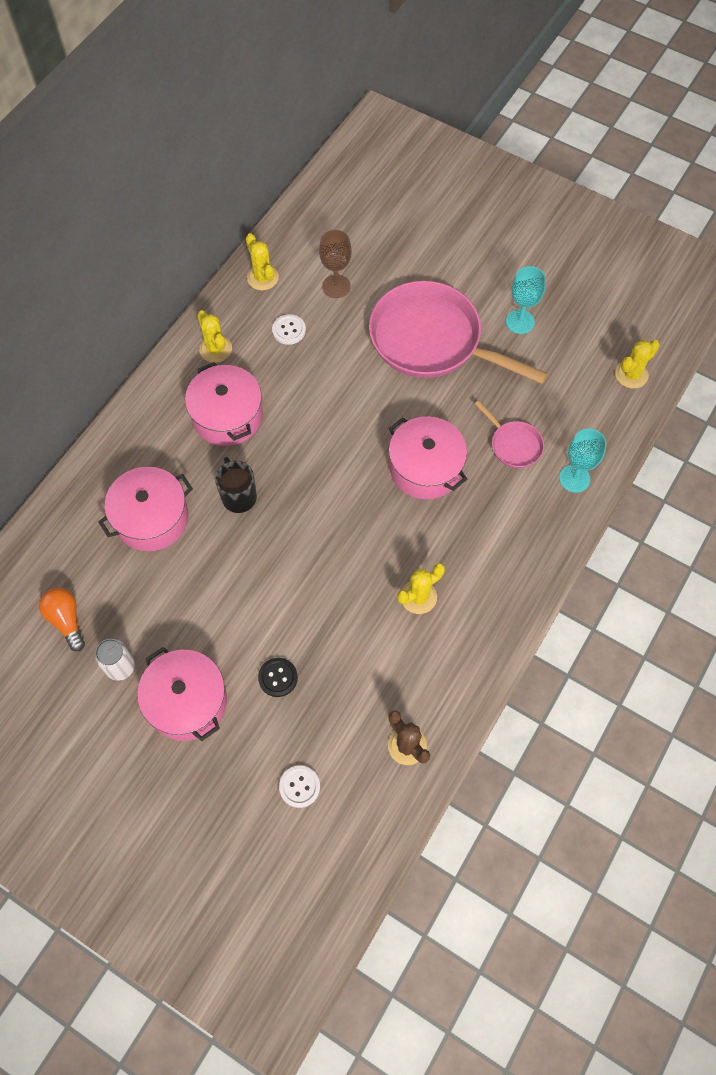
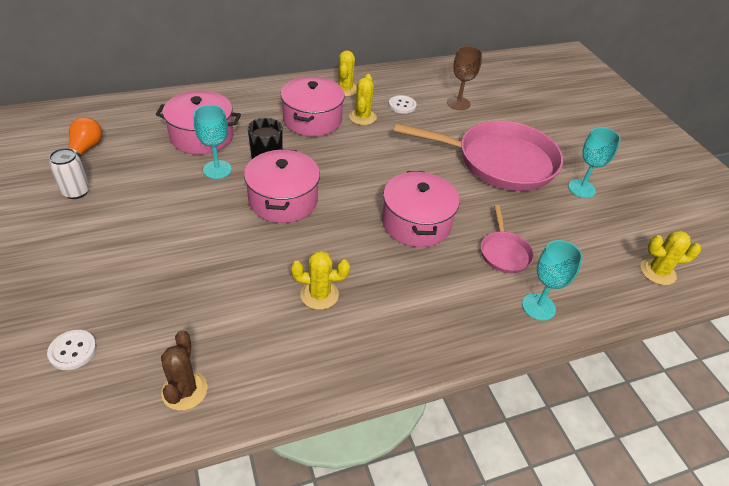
camera: 35 degrees right, 20 degrees down
(187, 702) = (83, 239): pink pot -> pink pot (283, 200)
(209, 544) = (217, 169): none -> turquoise goblet
(262, 278) = (414, 77): yellow cactus -> yellow cactus (362, 117)
(278, 677) = (156, 269): black button -> none
(432, 341) = (499, 161): pink pan -> pink pan turned 120 degrees clockwise

